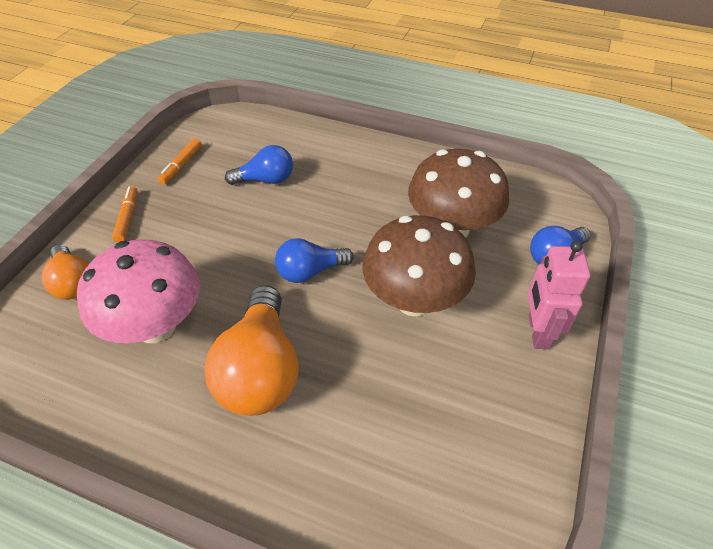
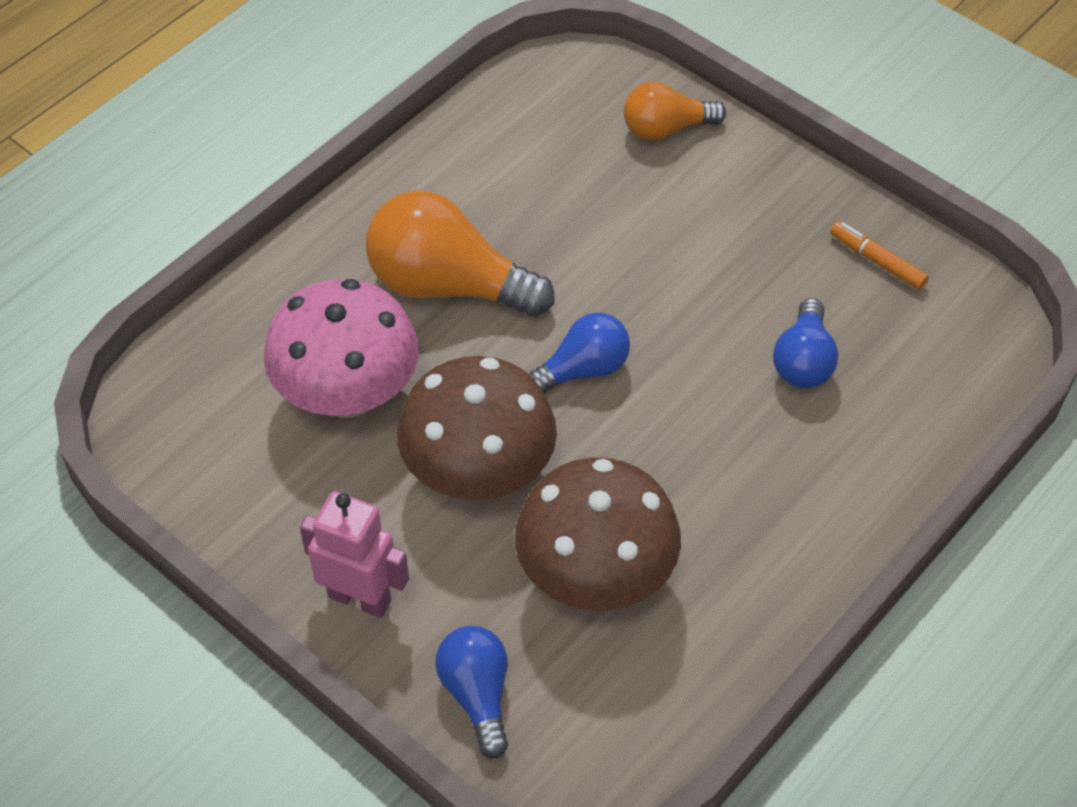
camera: 110 degrees right, 5 degrees up
(127, 217) = (772, 188): orange marker -> none
(155, 326) = (559, 199): pink mushroom -> pink mushroom (347, 395)
(310, 272) = (582, 370): blue light bulb -> blue light bulb turned 60 degrees clockwise

